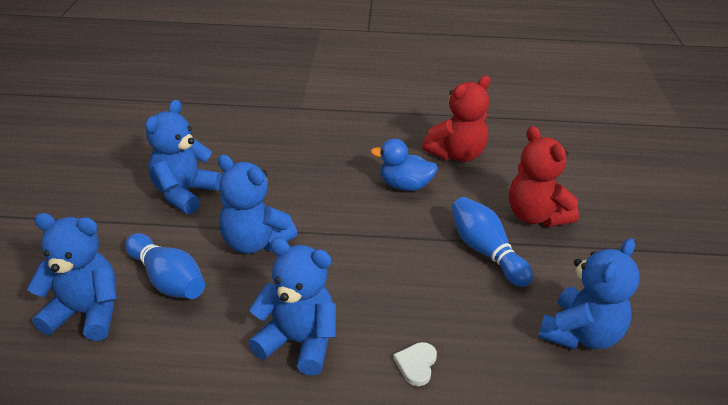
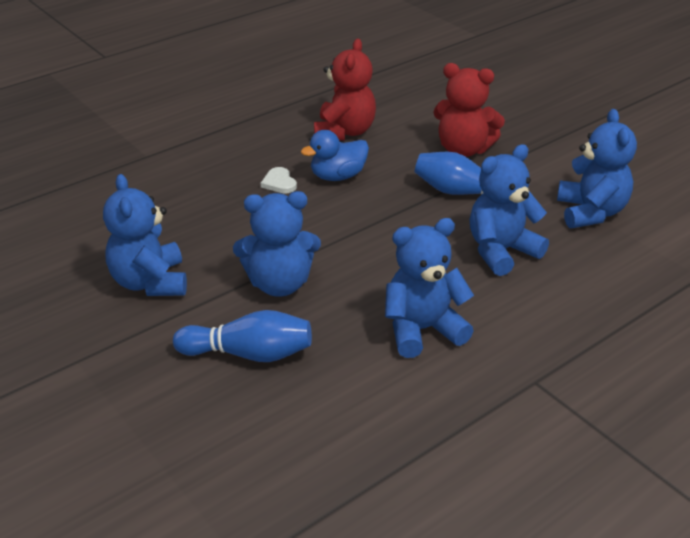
camera: 40 degrees left, 0 degrees up
(86, 313) = (217, 421): blue teddy bear -> blue teddy bear (501, 251)
(416, 364) = (521, 293): white heart -> white heart (279, 183)

